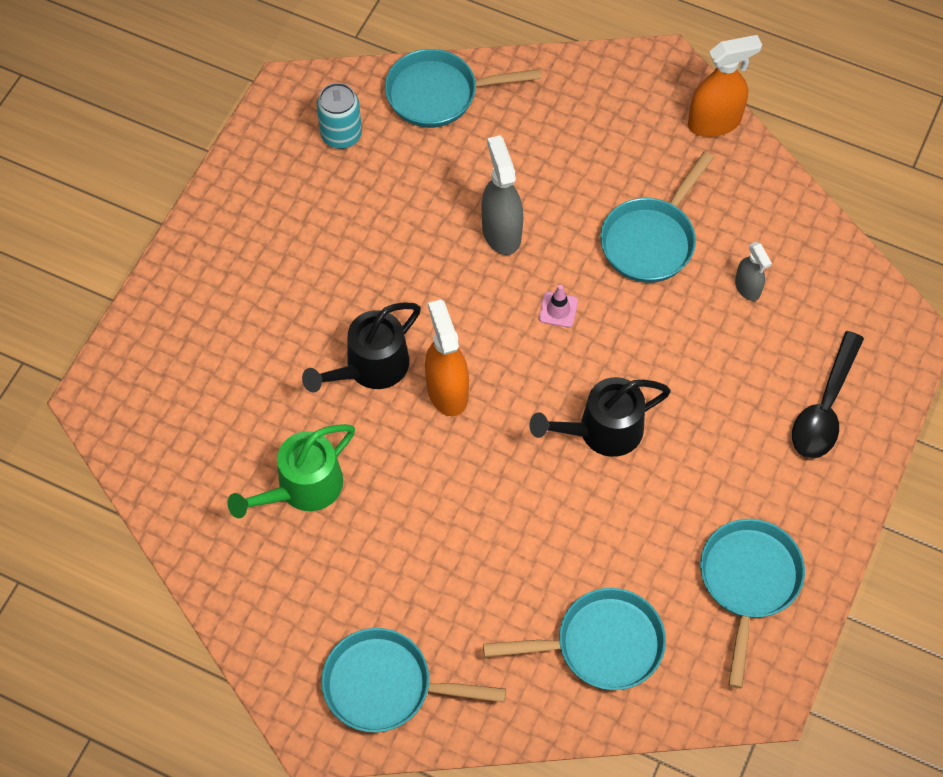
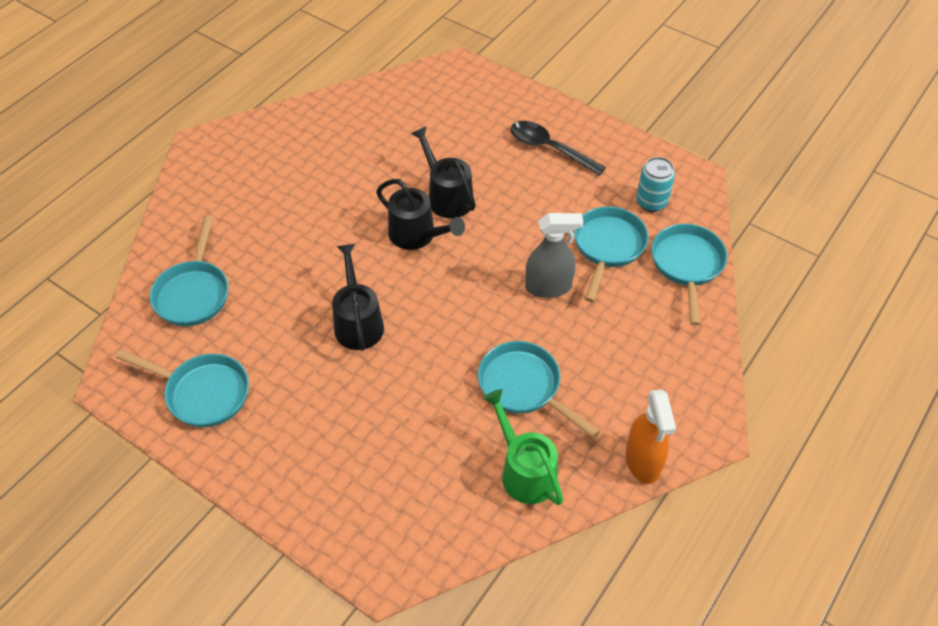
camera: 100 degrees right, 10 degrees down
(302, 488) = (365, 153): green watering can -> green watering can (524, 471)
(386, 686) = (214, 178): turquoise pan -> turquoise pan (608, 247)
(447, 390) = (417, 235): orange spray bottle -> black watering can
(558, 310) = (470, 312): pink traffic cone -> none
(747, 288) = (463, 450): grey spray bottle -> none
(825, 407) = (333, 484): black spoon -> black spoon (549, 149)

